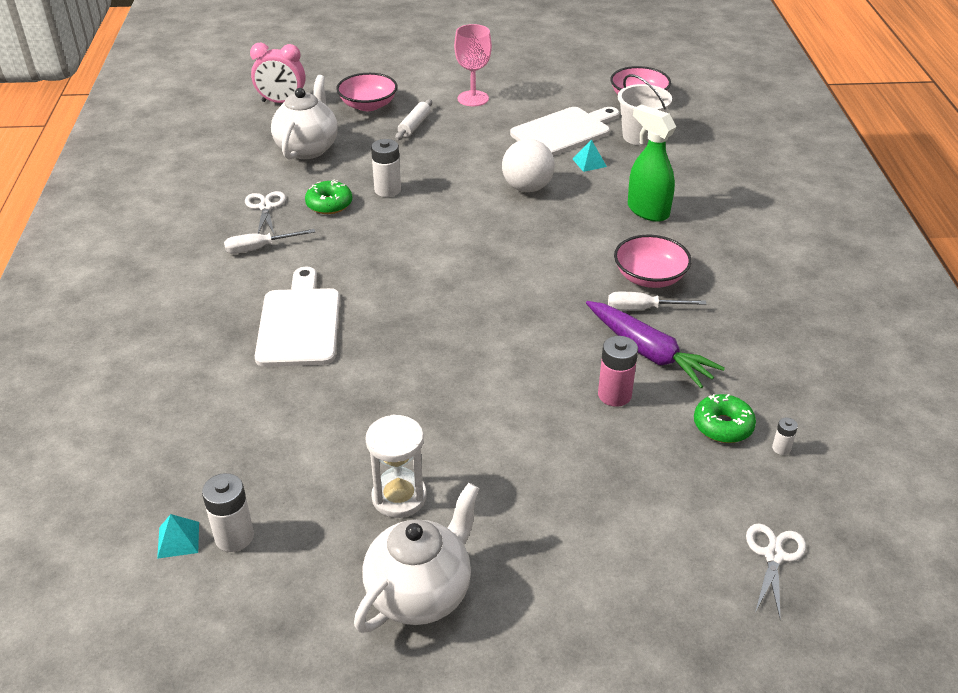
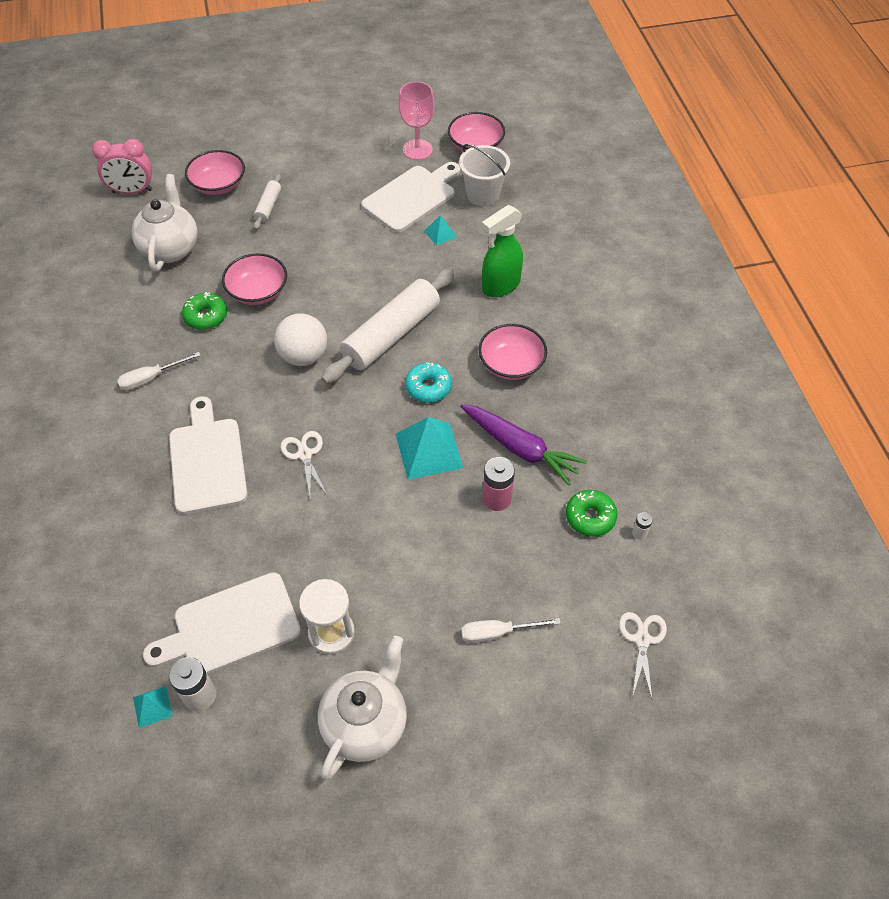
camera: 10 degrees left, 15 degrees up
(265, 207) = (146, 328): white scissors -> white scissors (304, 454)
(287, 475) = (231, 626): none -> white cutting board
(387, 190) = (258, 291): white battery -> pink bowl
(473, 98) = (319, 164): pink goblet -> pink goblet (417, 149)
(521, 239) = (391, 334): none -> white rolling pin
(527, 188) = (387, 272): white ball -> white ball (304, 356)
(544, 342) = (428, 450): none -> turquoise pyramid
(553, 287) = (428, 387): none -> turquoise donut
(643, 309) = (509, 401): white screwdriver -> white screwdriver (497, 633)
(647, 211) = (500, 286): green spray bottle -> green spray bottle turned 75 degrees counterclockwise

